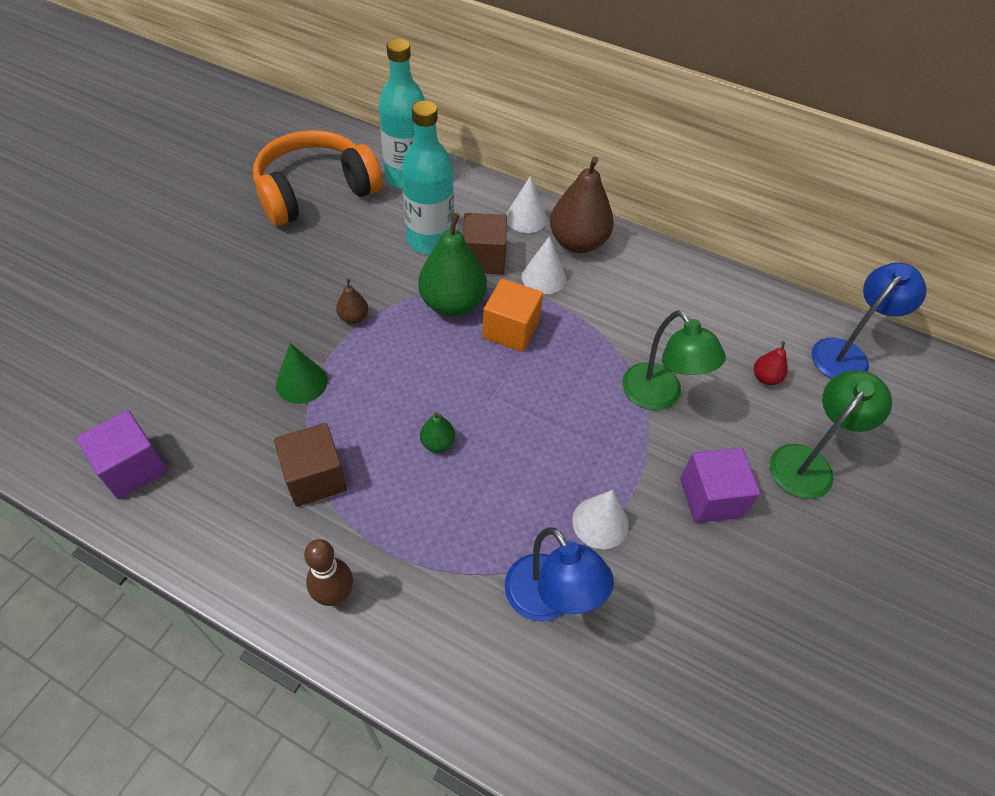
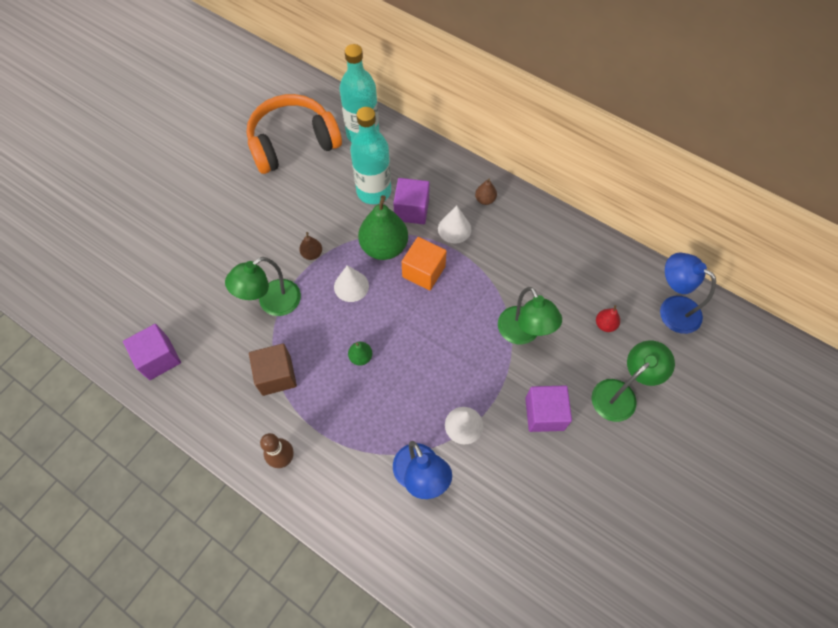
camera: 10 degrees right, 10 degrees up
(301, 382) = (272, 303): green cone -> green lamp
(483, 259) = (411, 210): brown cube -> purple cube
(526, 218) = (448, 175): white cone -> white cone (351, 286)
(577, 242) = (485, 199): brown pear -> brown pear, size x0.46
(846, 353) = (672, 309): blue lamp -> blue lamp turned 105 degrees counterclockwise

